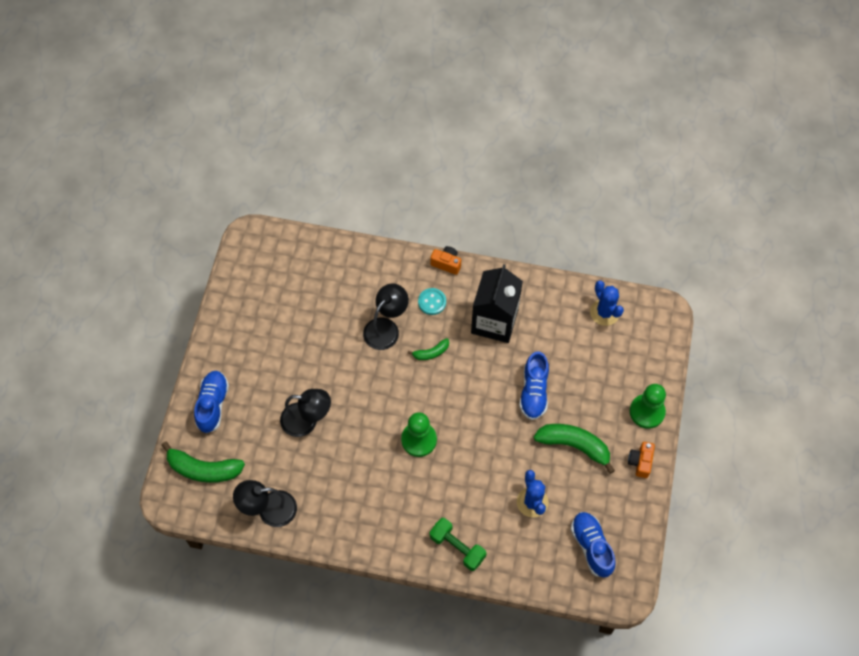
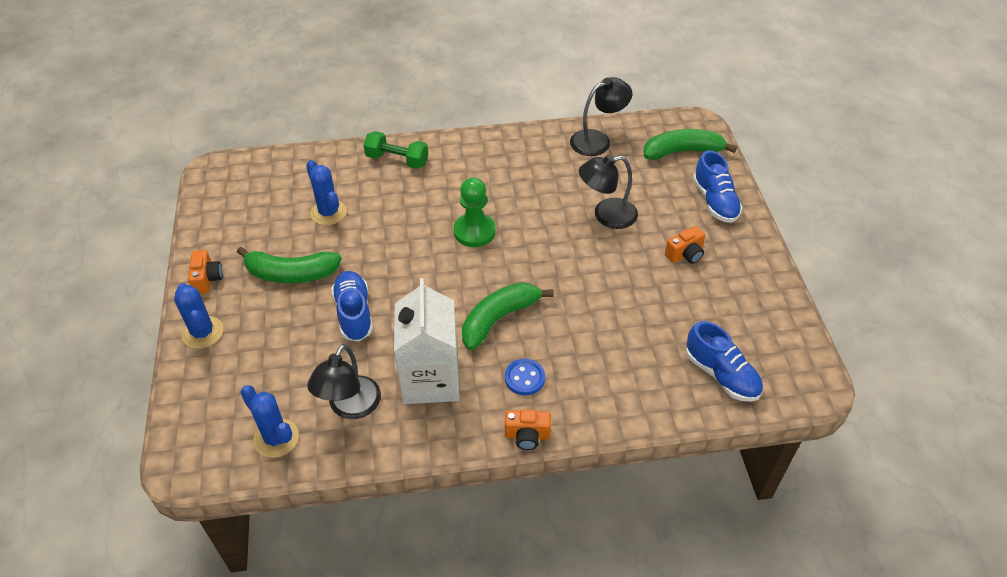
camera: 160 degrees right, 15 degrees down
(268, 362) = (685, 254): none -> orange camera
(386, 328) = (569, 330): black lamp -> black lamp (350, 407)
(431, 353) = (499, 319): green banana -> green banana, size x1.90
(432, 302) = (524, 378): turquoise button -> blue button
(494, 321) = (430, 379): black carton -> white carton
(591, 547) = (255, 194): blue shoe -> blue shoe (721, 375)
(647, 412) = (202, 332): green pawn -> blue cactus

